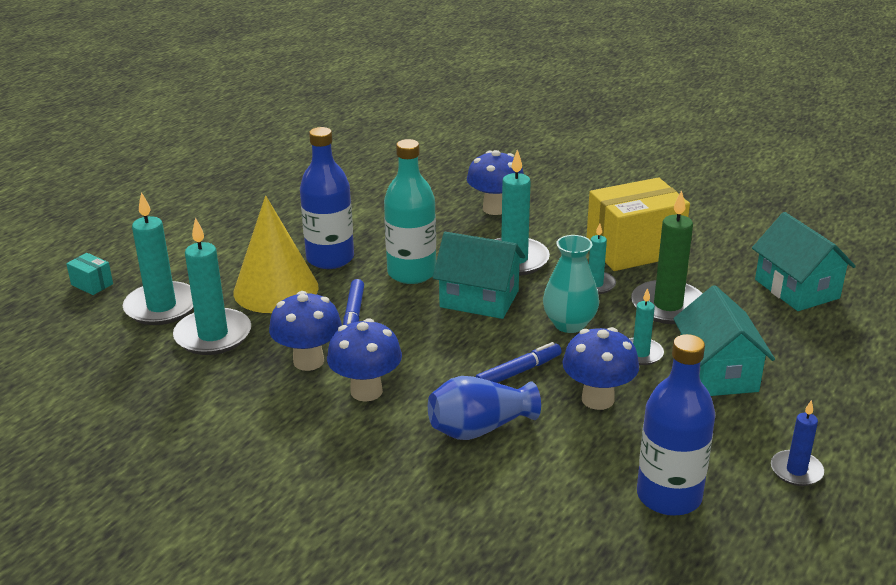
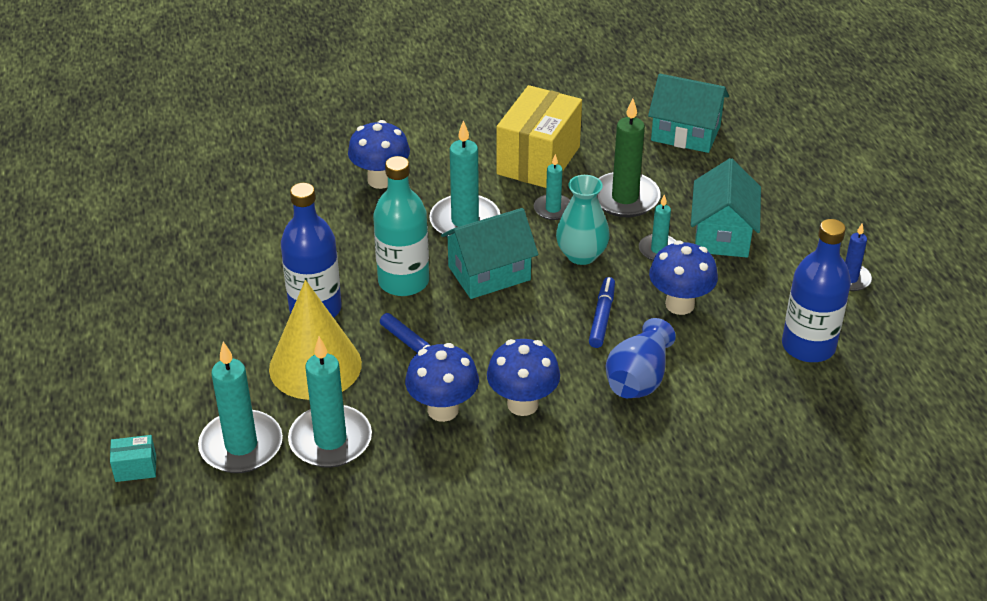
camera: 45 degrees left, 10 degrees up
(717, 372) = (722, 234): turquoise house -> turquoise house turned 60 degrees clockwise

